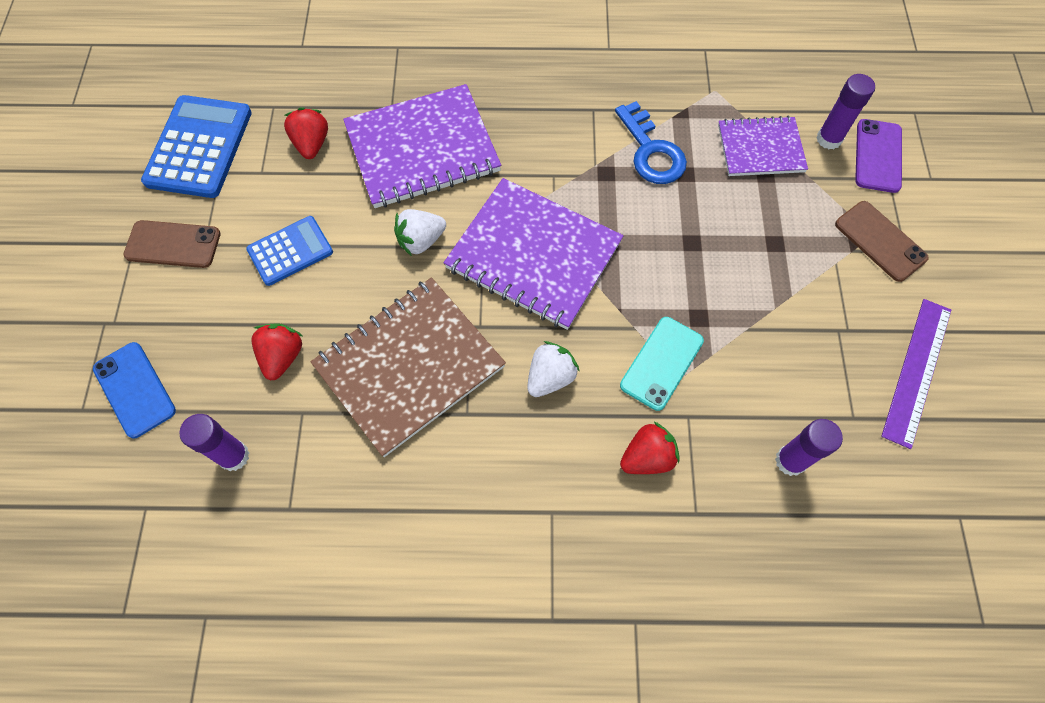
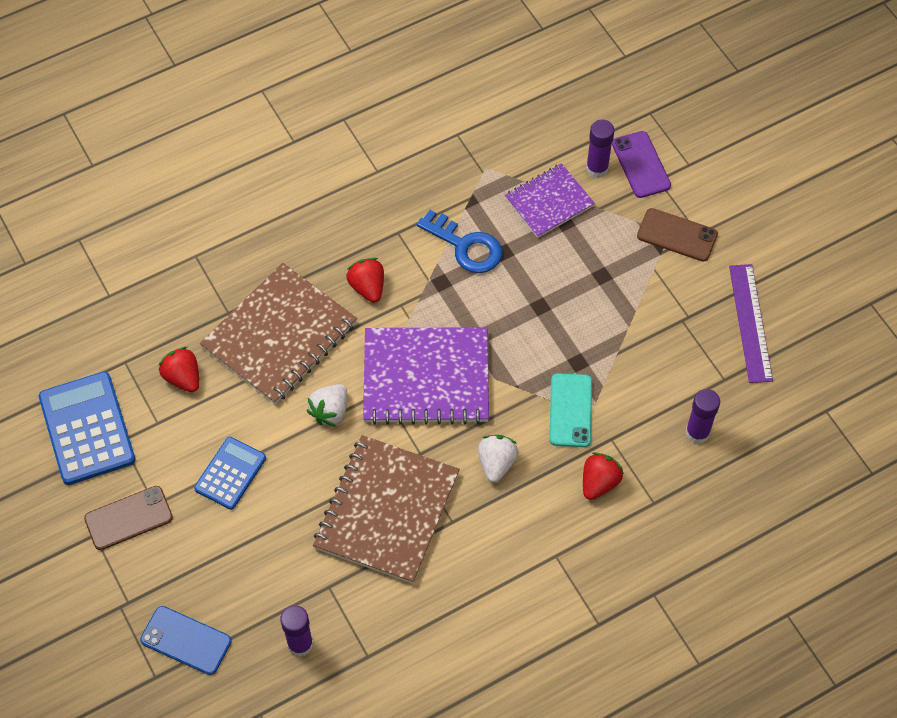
camera: 30 degrees left, 5 degrees down
(282, 356) = (284, 555): red strawberry -> red strawberry (367, 287)
(422, 149) = (279, 335): purple notebook -> brown notebook

